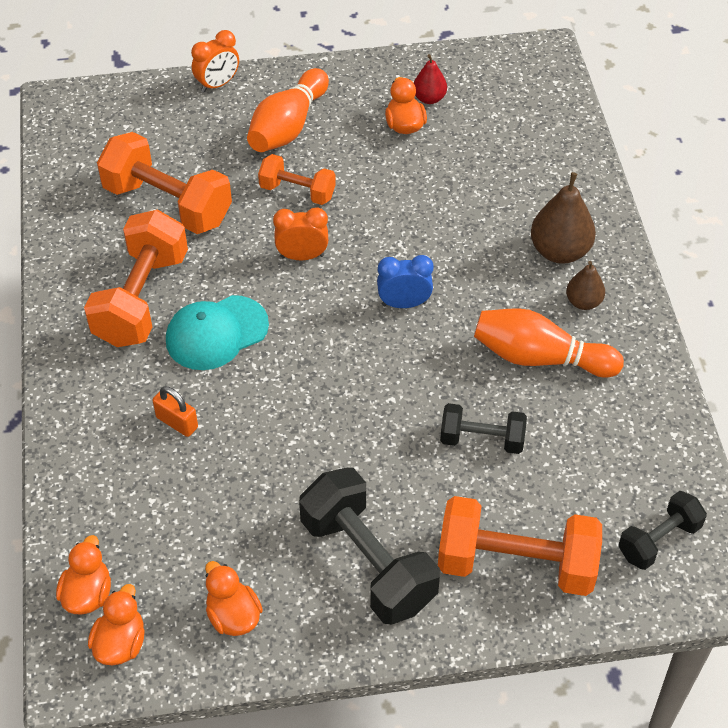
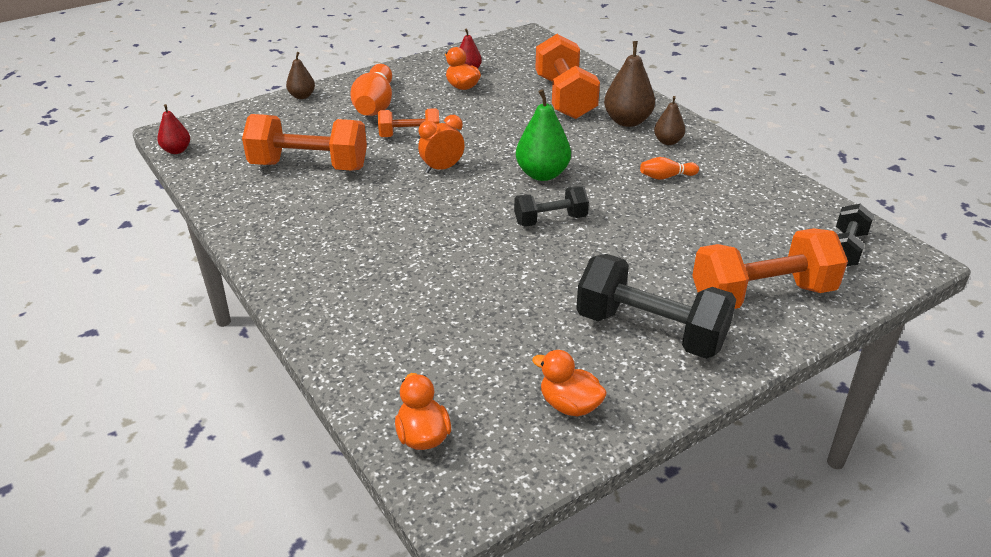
camera: 25 degrees left, 15 degrees down
(49, 133) = (176, 150): none -> red pear
(120, 643) = (482, 462): orange duck -> none
(141, 299) = (327, 225): orange dumbbell -> orange dumbbell (565, 98)
(177, 422) = (416, 291): orange padlock -> none
(216, 333) = (407, 228): turquoise cap -> none
(217, 84) = (302, 96): orange clock -> brown pear
(404, 304) = (542, 174): blue clock -> green pear
(482, 439) = (668, 231): black dumbbell -> black dumbbell (550, 220)
(540, 358) = (666, 177): orange bowling pin -> orange bowling pin, size x0.49

